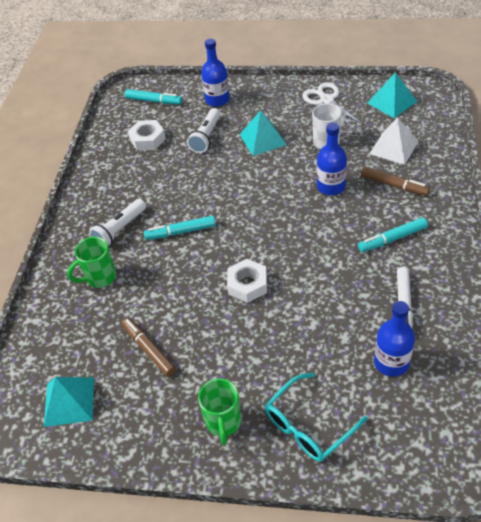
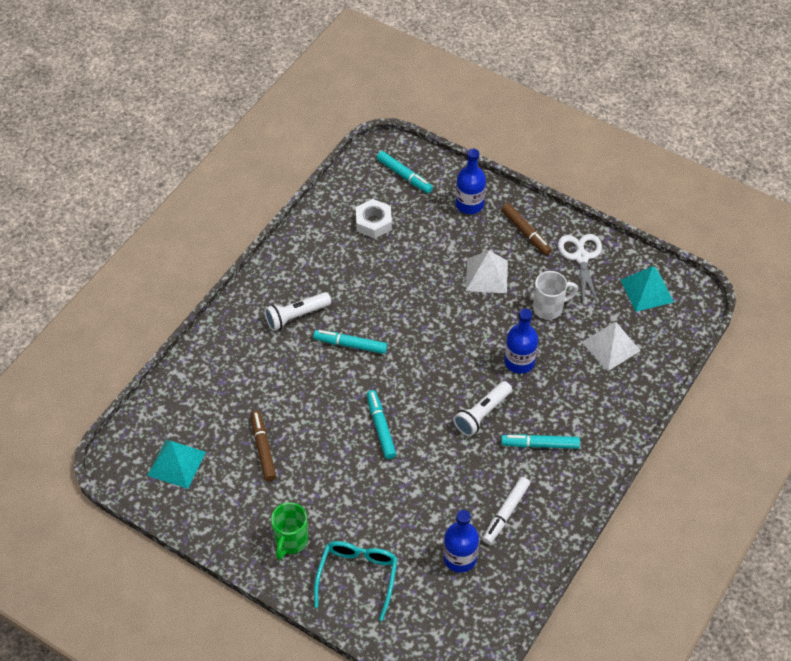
camera: 20 degrees right, 5 degrees up
(100, 277) = (254, 358): green mug -> none
(206, 137) = (433, 246): white flashlight -> white flashlight (482, 414)
(247, 284) = (380, 427): white nut -> turquoise marker
(262, 139) = (486, 275): turquoise pyramid -> white pyramid
(308, 425) = (357, 577): turquoise glasses -> turquoise glasses turned 120 degrees clockwise
(394, 185) = (581, 389): brown marker -> brown marker (526, 233)

